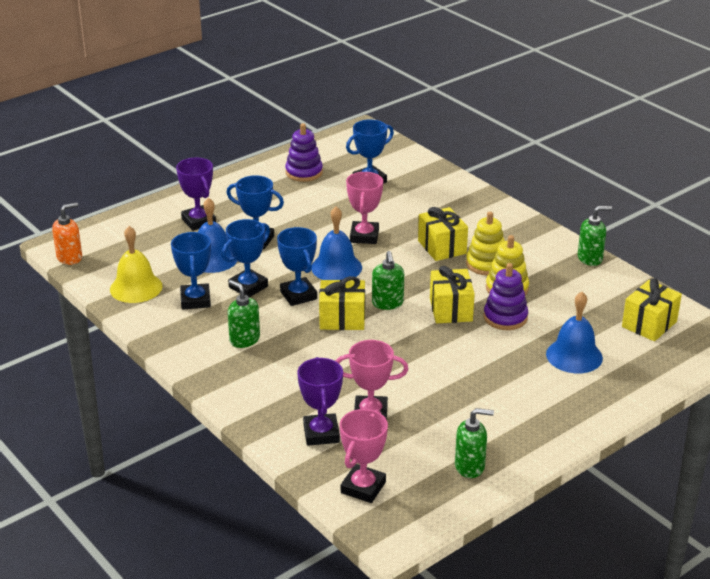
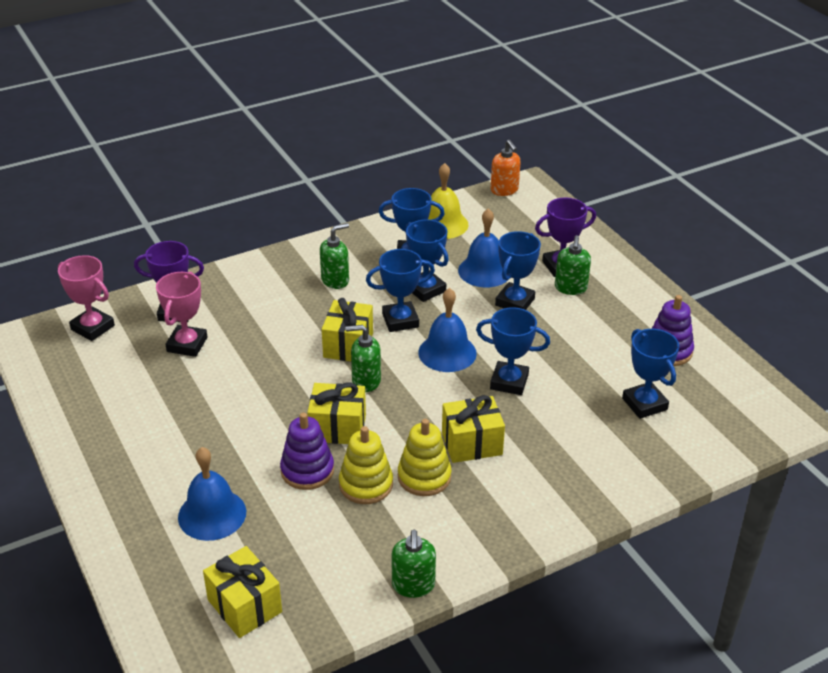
camera: 100 degrees right, 5 degrees up
(364, 236) = (509, 382): pink trophy -> blue trophy
(470, 466) = (80, 396): green soap dispenser -> green soap dispenser (570, 288)

